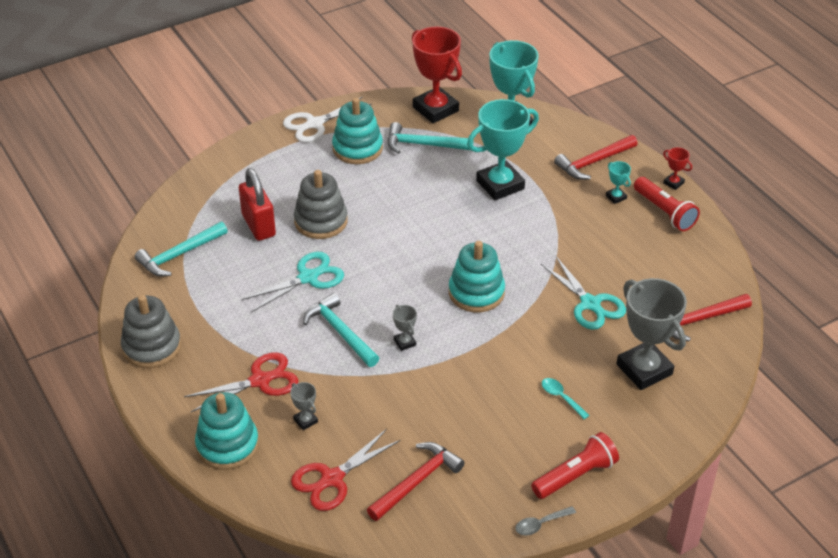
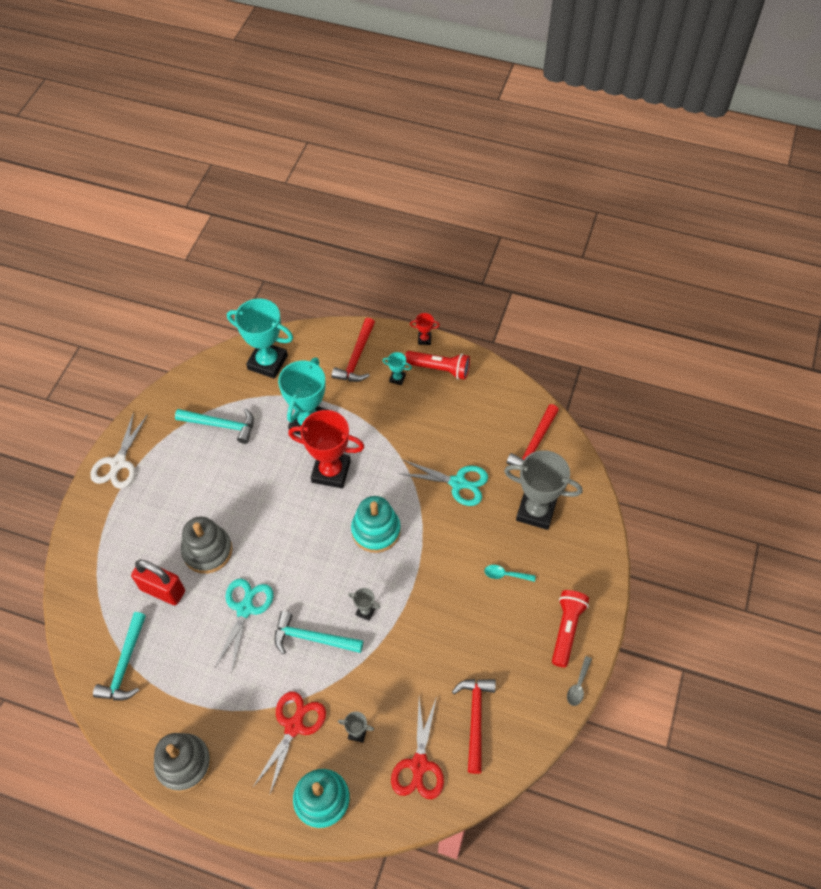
camera: 40 degrees left, 15 degrees up
(357, 148) = (174, 463): turquoise stacking toy -> none
(423, 144) = (221, 425): turquoise hammer -> turquoise hammer turned 135 degrees counterclockwise
(435, 109) = (200, 385): red trophy -> red trophy (331, 471)

